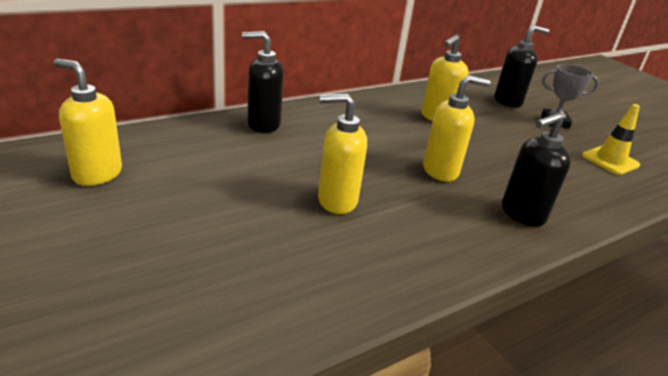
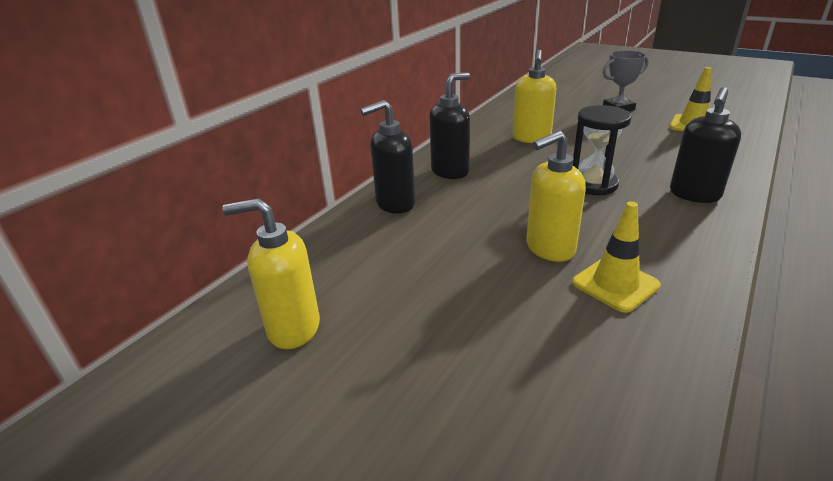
camera: 20 degrees left, 0 degrees up
(353, 246) = (615, 284): none -> yellow traffic cone
(441, 171) = (593, 184): yellow soap dispenser -> black hourglass
(508, 101) = (565, 104): black soap dispenser -> black soap dispenser (450, 171)

